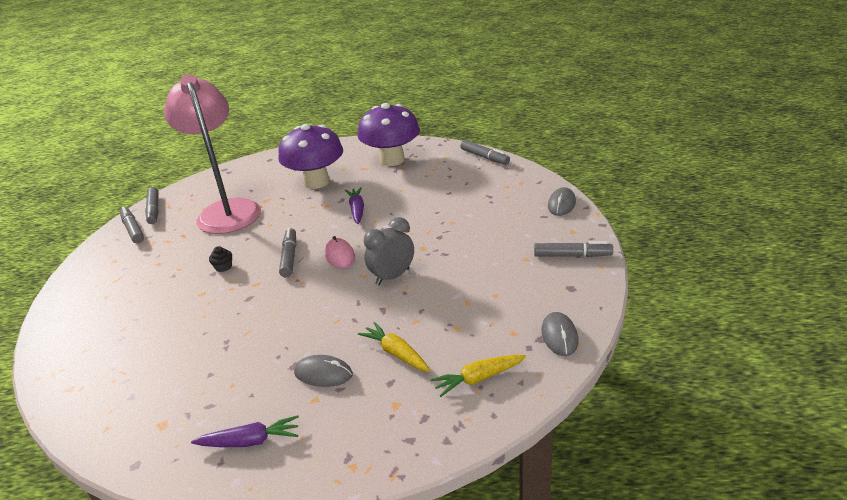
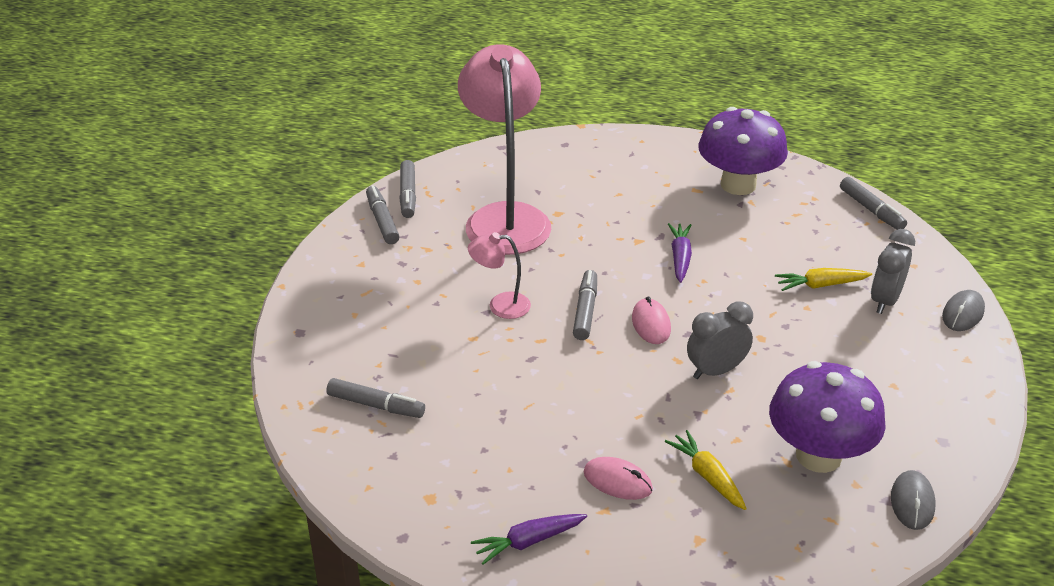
camera: 10 degrees right, 5 degrees up
(223, 267) = (500, 306): black cupcake -> pink lamp
(249, 441) = (529, 541): purple carrot -> purple carrot turned 150 degrees clockwise
(316, 182) = (628, 199): purple mushroom -> purple mushroom (818, 455)
(323, 374) = (617, 481): grey mouse -> pink mouse
(479, 378) = (802, 532): yellow carrot -> yellow carrot (821, 285)
(506, 207) = (885, 301): none -> grey clock
(572, 255) = (957, 395): grey marker -> grey marker (376, 405)

